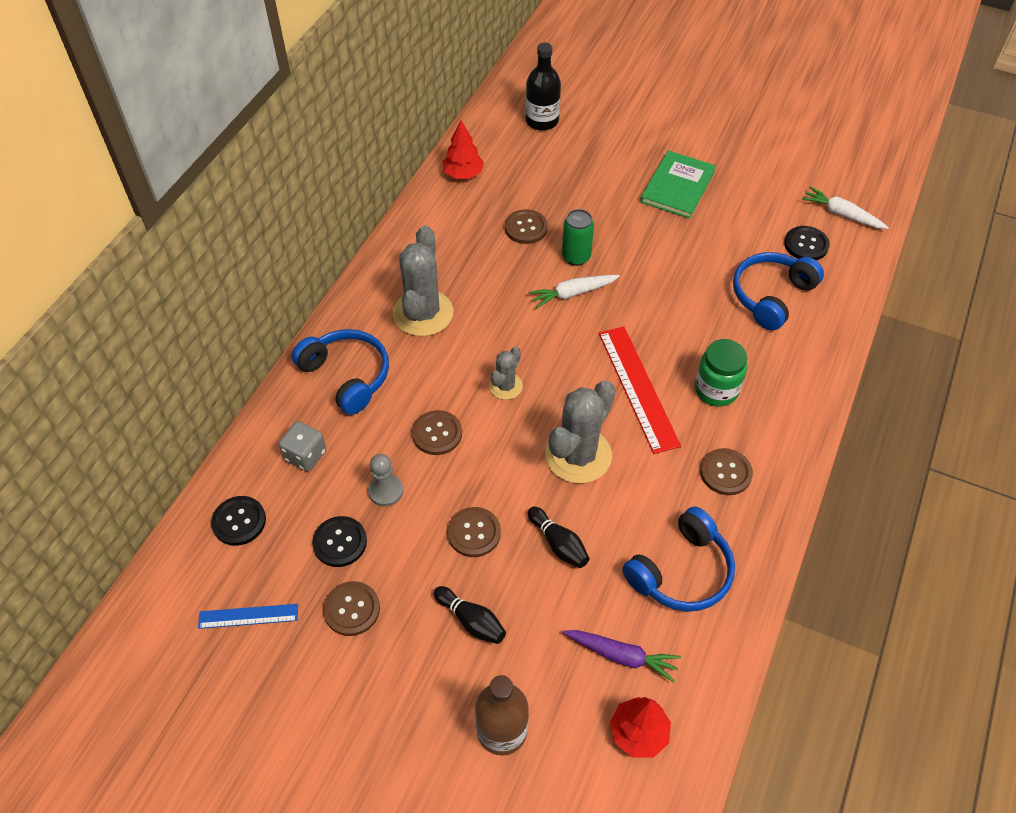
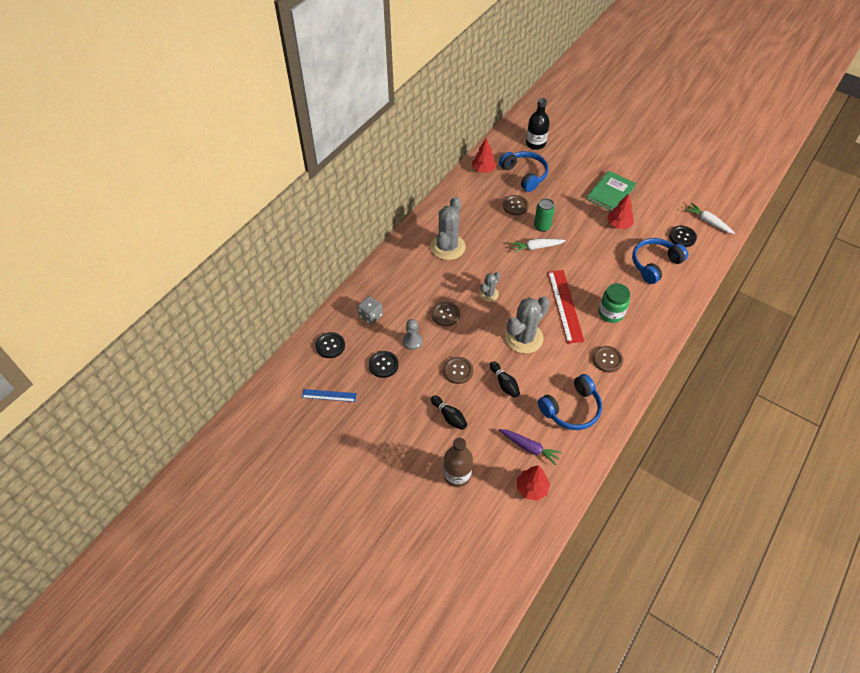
camera: 10 degrees right, 0 degrees up
(347, 376) = (399, 276): blue headphones -> blue headphones (524, 175)
(352, 609) = (385, 400): brown button -> none
(700, 237) = (619, 224): none -> red tree

